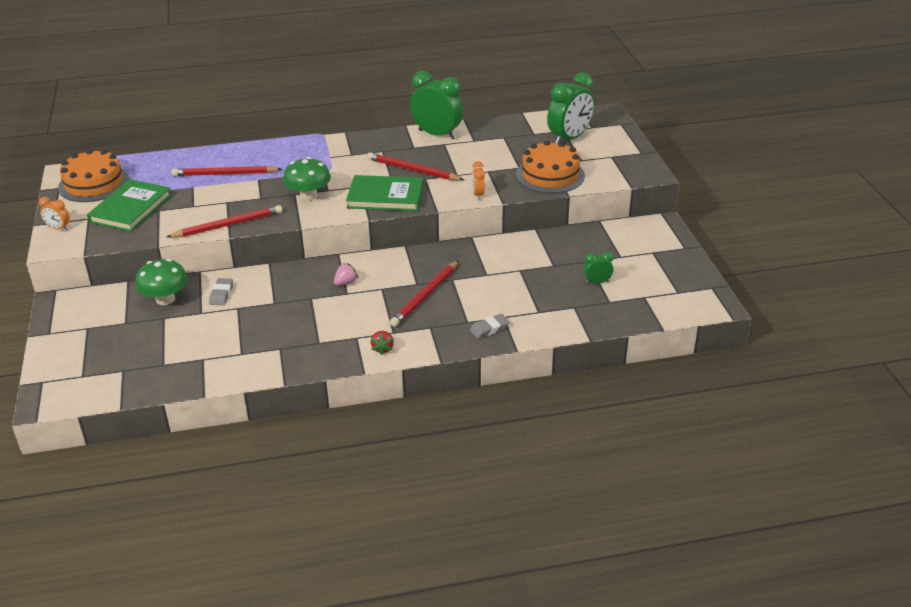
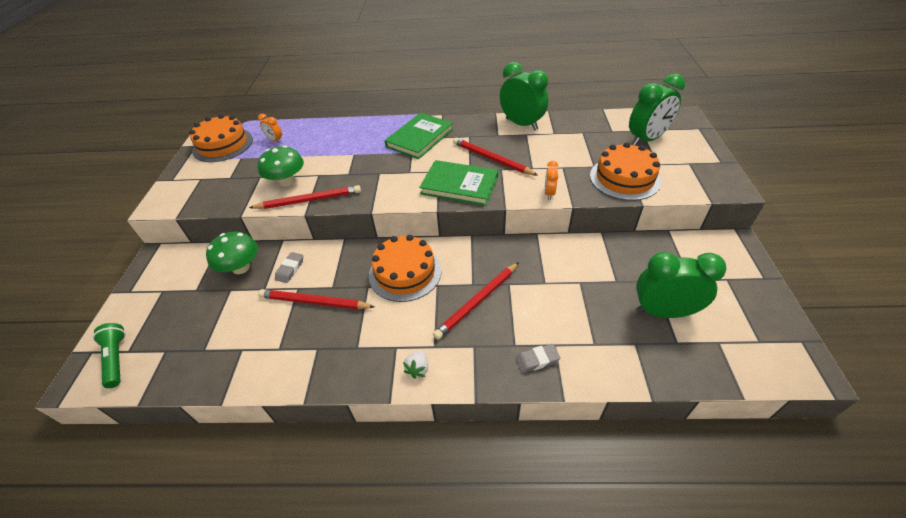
camera: 15 degrees right, 10 degrees up
(58, 228) = (172, 186): orange clock -> orange clock (275, 140)
(74, 382) = (116, 359): none -> green flashlight
(130, 209) = (238, 173): green book -> green book (419, 138)
(225, 174) = (328, 146): red pencil -> red pencil (314, 302)
(308, 196) = (390, 176): green mushroom -> green mushroom (287, 181)
(345, 283) = (405, 272): pink strawberry -> orange cake
(383, 349) = (418, 369): red strawberry -> white strawberry
(597, 282) = (663, 311): green clock -> green clock, size x2.13

